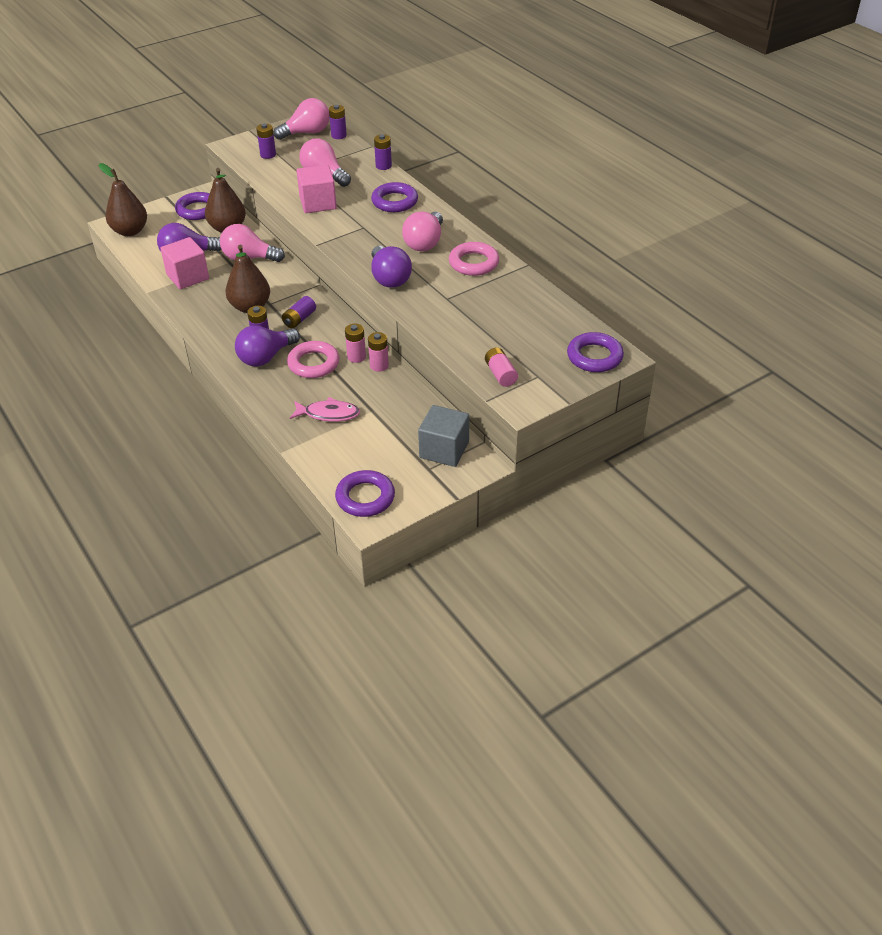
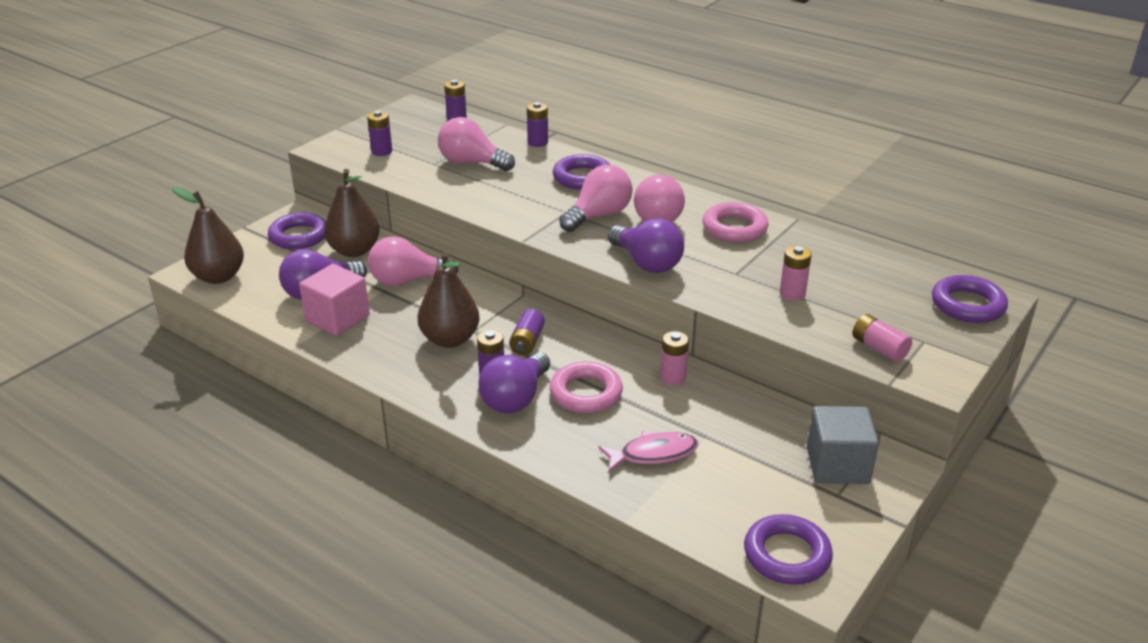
camera: 20 degrees left, 10 degrees down
(307, 133) = (414, 121): pink light bulb -> pink light bulb (598, 216)
(318, 203) = (487, 194): pink cube -> none
(356, 357) = (635, 373): pink battery -> pink battery (792, 293)

